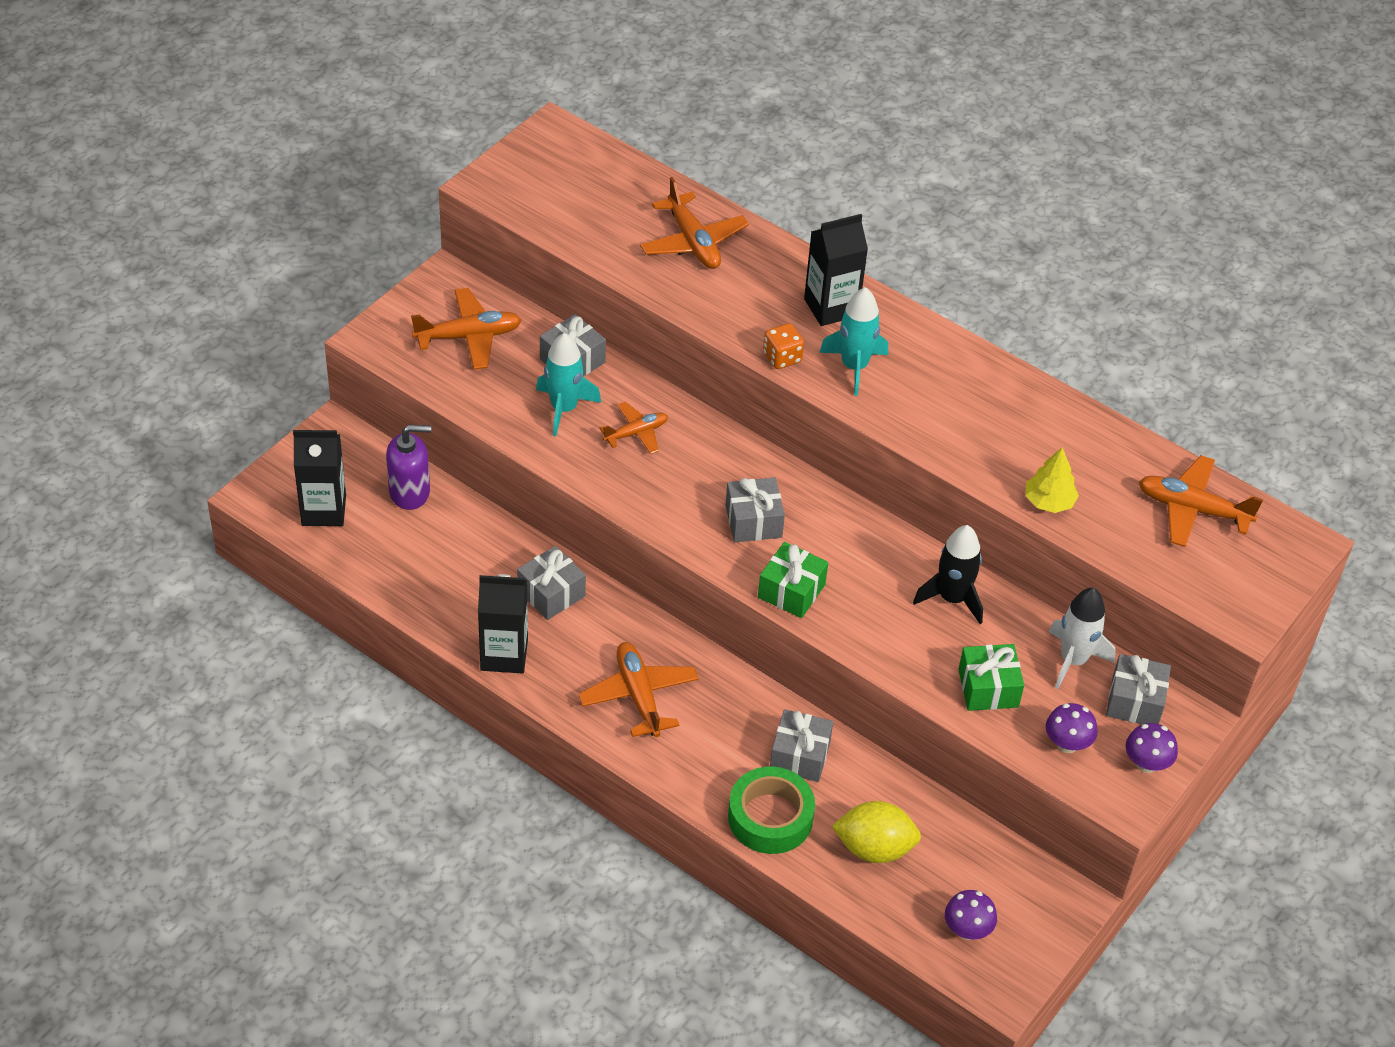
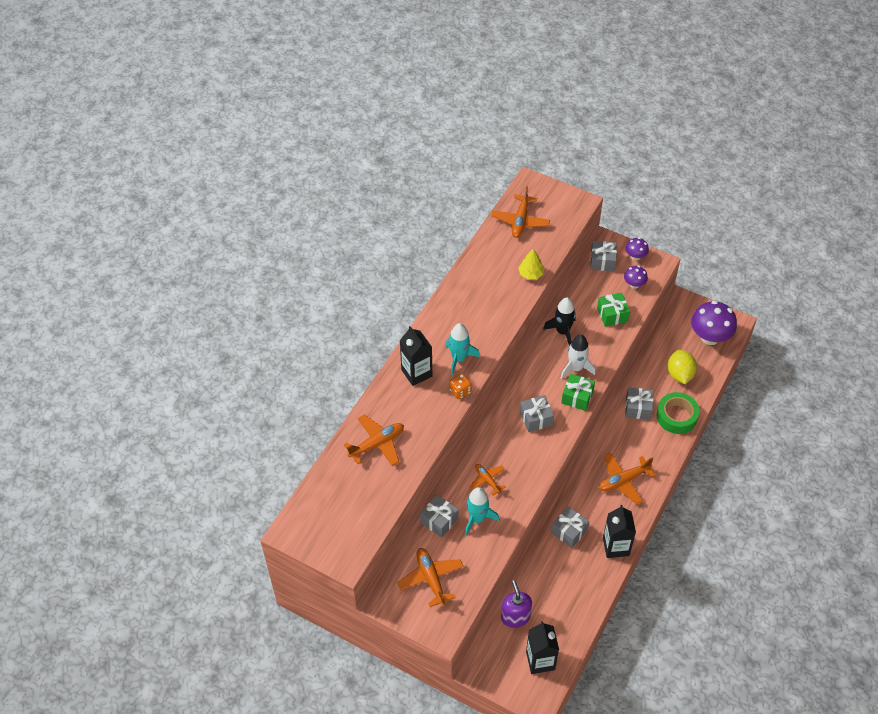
camera: 95 degrees left, 5 degrees up
(967, 930) = (710, 337): purple mushroom -> purple mushroom, size x1.93
(1073, 660) = (585, 284): white rocket -> white rocket (576, 368)

